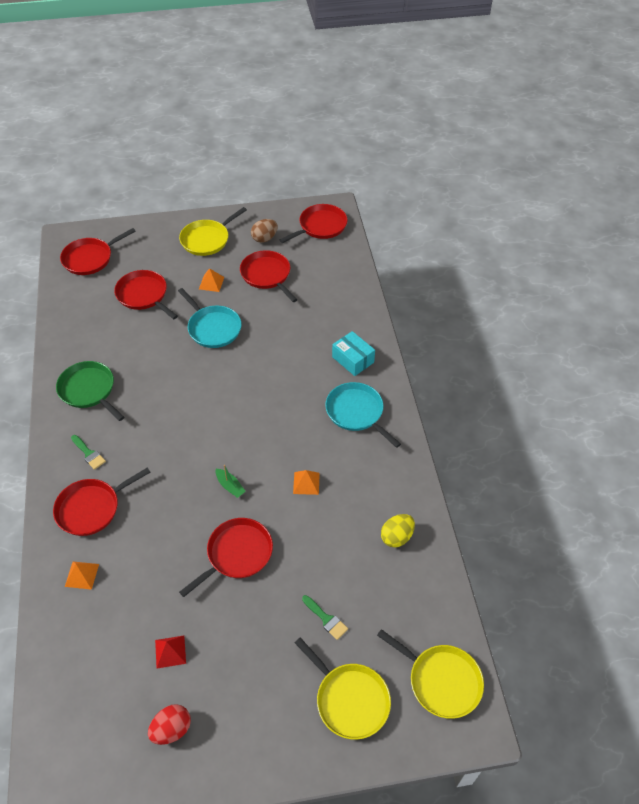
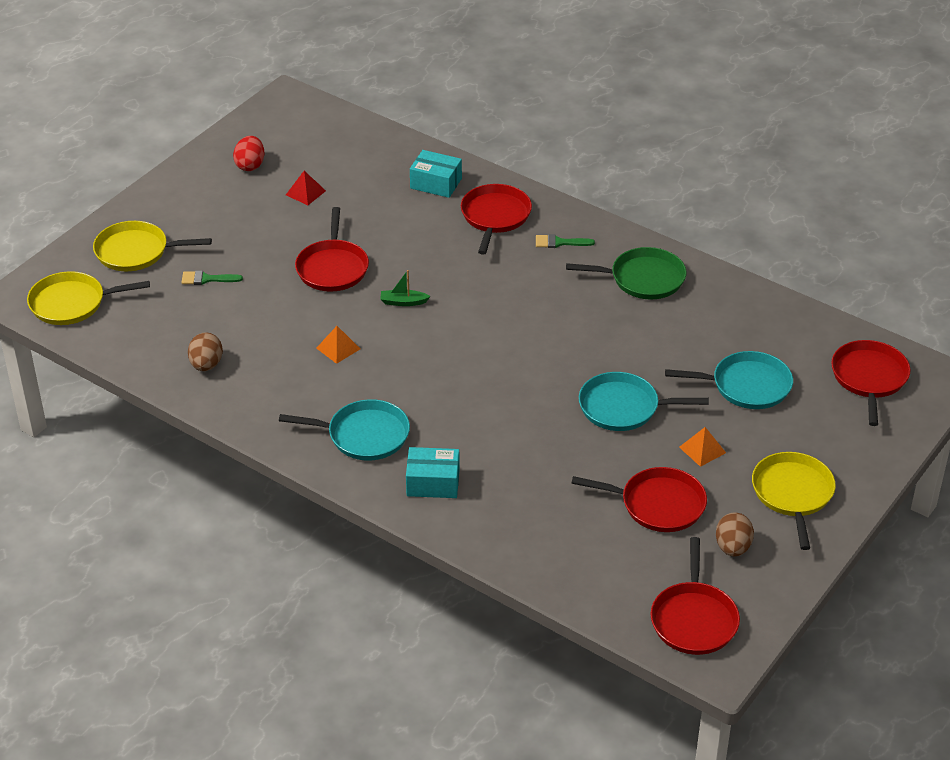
camera: 135 degrees right, 10 degrees down
(82, 575) = (436, 183): orange pyramid -> turquoise box
(144, 295) = (746, 386): red pan -> turquoise pan
(396, 537) = (206, 365): yellow egg -> brown egg

